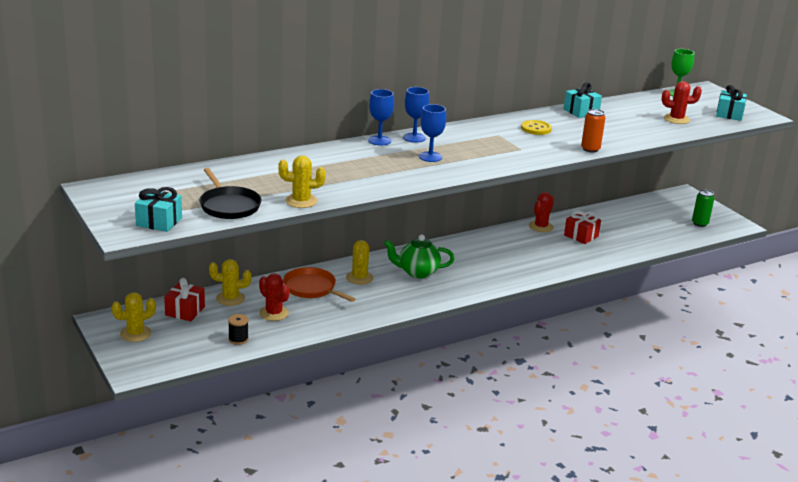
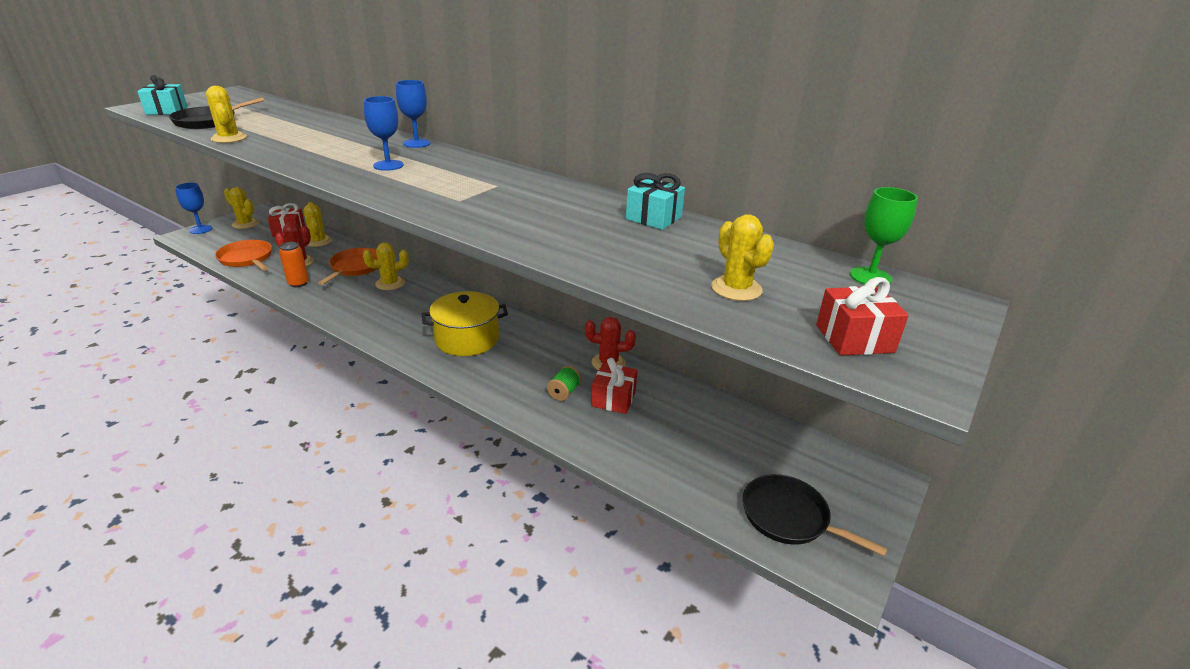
camera: 65 degrees right, 5 degrees up
(238, 339) = (247, 258): black spool -> orange pan
(414, 138) = (441, 154): blue goblet -> blue goblet (200, 229)
(417, 272) = (422, 309): green teapot -> none
(477, 264) = (467, 339): none -> yellow pot
(536, 128) = (545, 200): yellow button -> none
(565, 248) = (564, 392): none -> green spool
(590, 149) = (505, 238): orange can -> orange can (298, 283)
(676, 119) = (736, 289): red cactus -> yellow cactus
(700, 223) = (789, 517): green can -> black pan
(729, 114) = (854, 338): turquoise gift -> red gift

